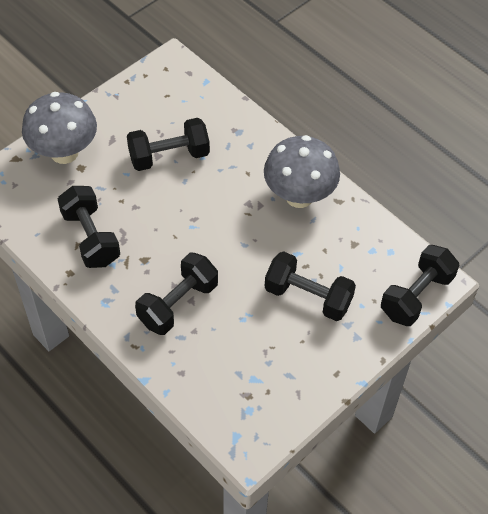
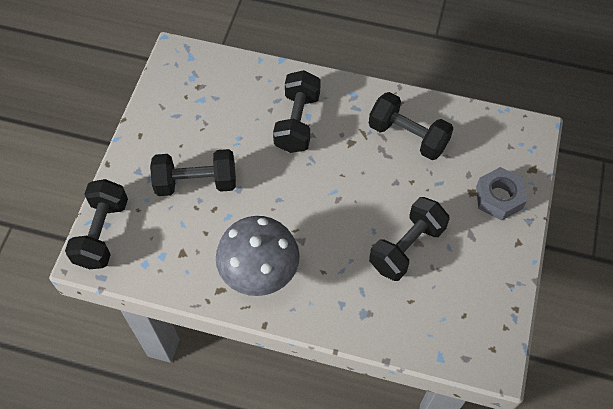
camera: 150 degrees right, 5 degrees up
(64, 153) = (499, 197): grey mushroom -> grey nut

